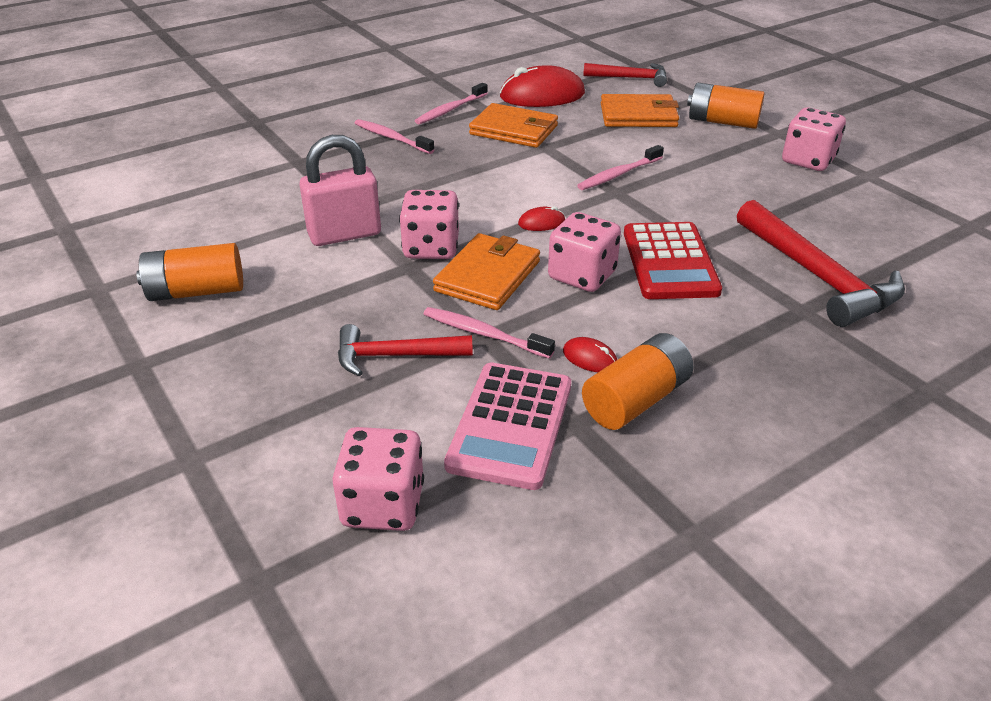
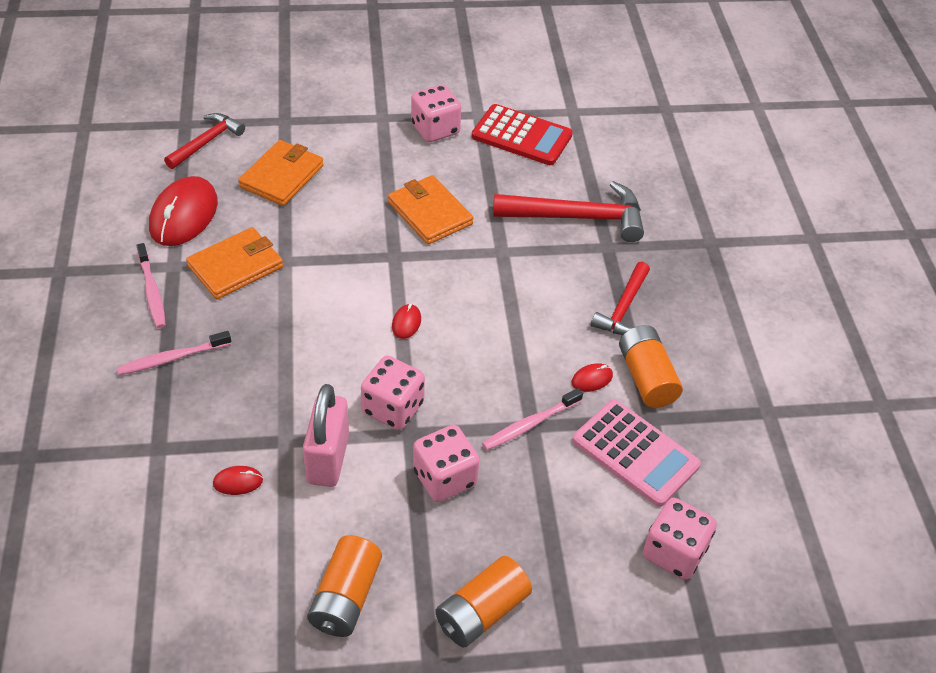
camera: 65 degrees left, 10 degrees up
(289, 203) = (238, 482): none -> red mouse
(395, 356) = (524, 488): red hammer -> red hammer (623, 308)
(487, 276) = (458, 390): orange wallet -> orange wallet (429, 213)
(582, 275) = (495, 335): pink dice -> pink dice (444, 478)
(618, 174) = (369, 241): pink toothbrush -> none
(670, 262) = (511, 279): red calculator -> red calculator (522, 136)
(722, 122) = (337, 136): orange battery -> orange battery (482, 612)

